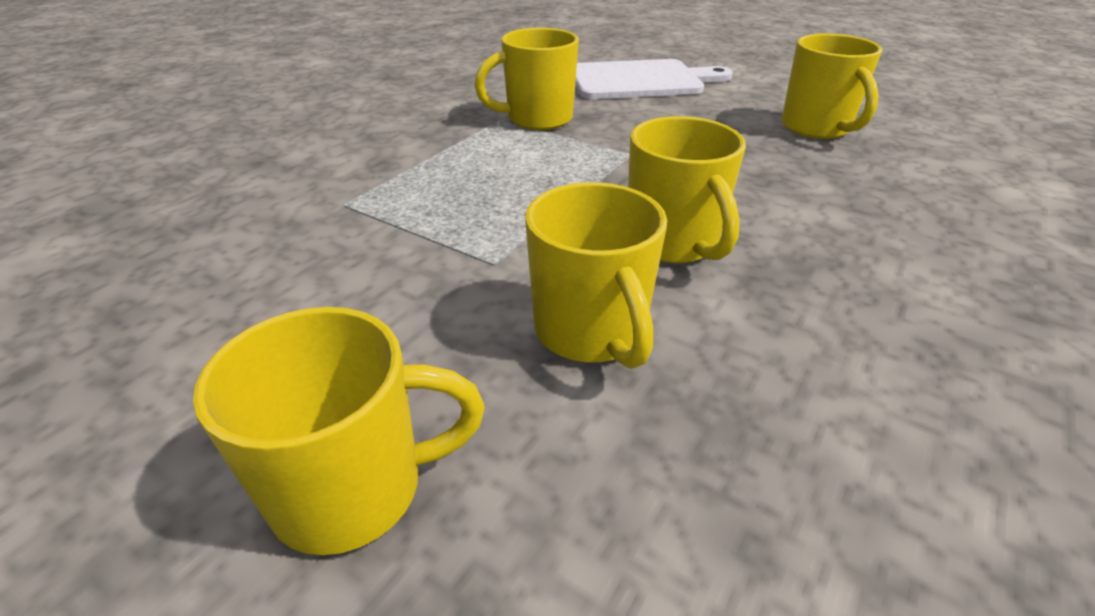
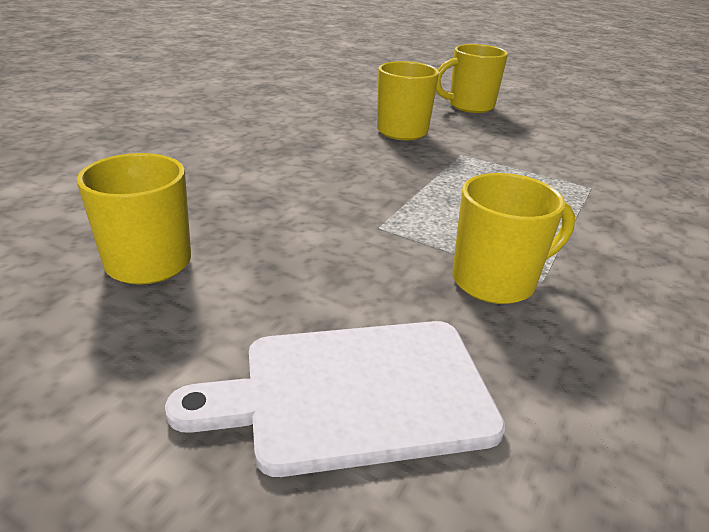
camera: 175 degrees right, 5 degrees down
(673, 243) = (354, 160): yellow mug -> none

